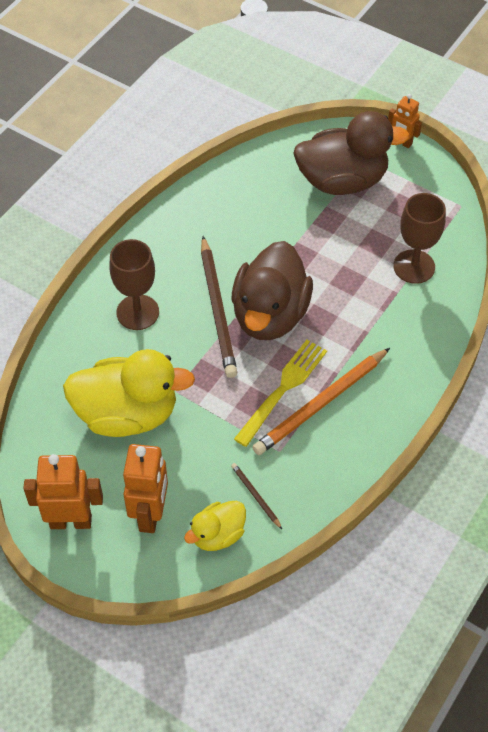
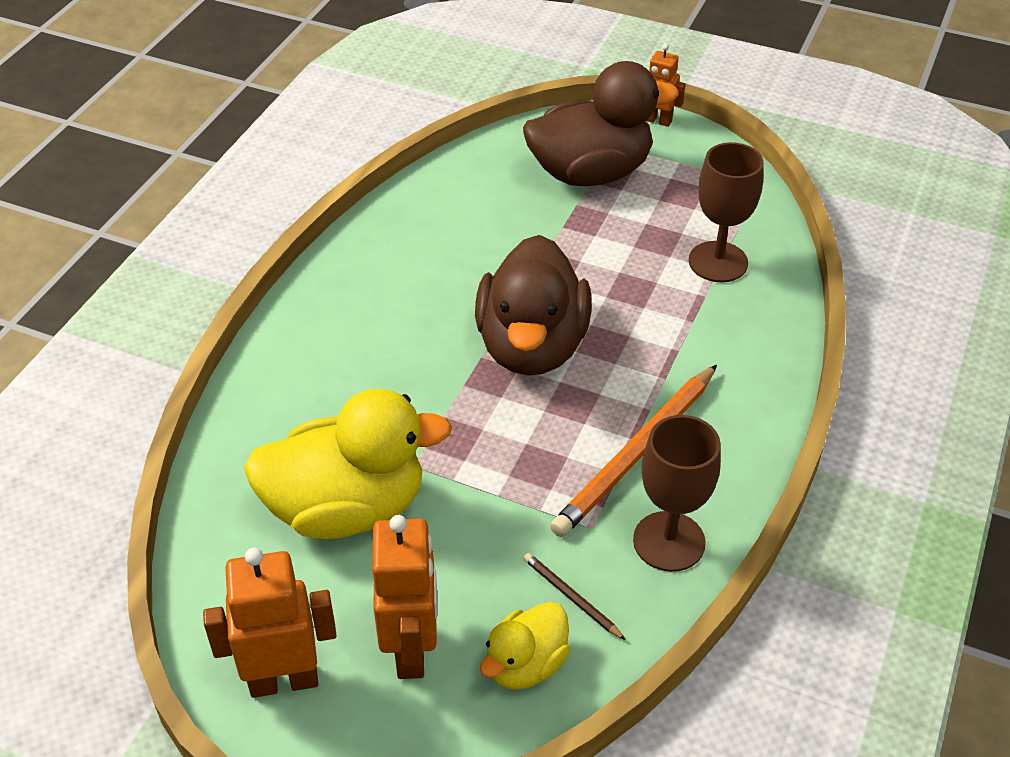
camera: 10 degrees left, 10 degrees down
(137, 312) = (336, 368): brown goblet -> brown goblet (669, 541)
(218, 310) = (454, 350): brown pencil -> none
(283, 389) = (575, 441): yellow fork -> none

